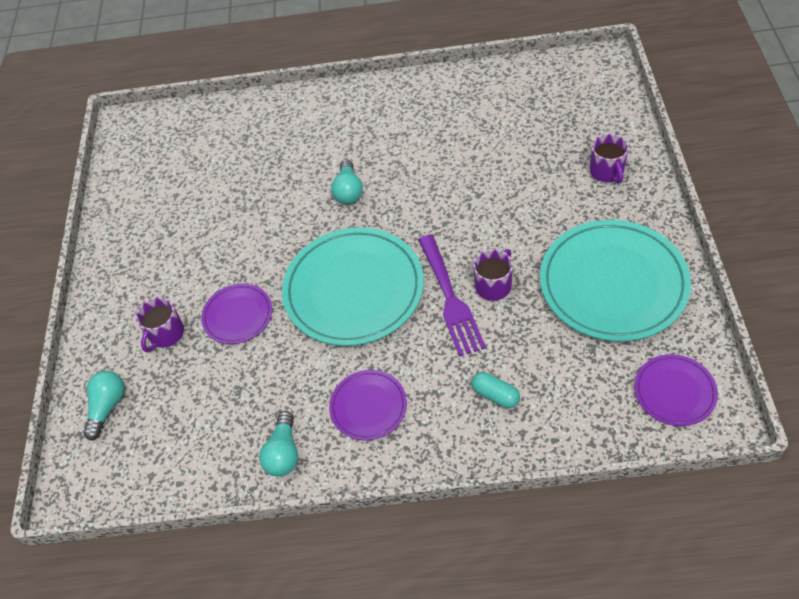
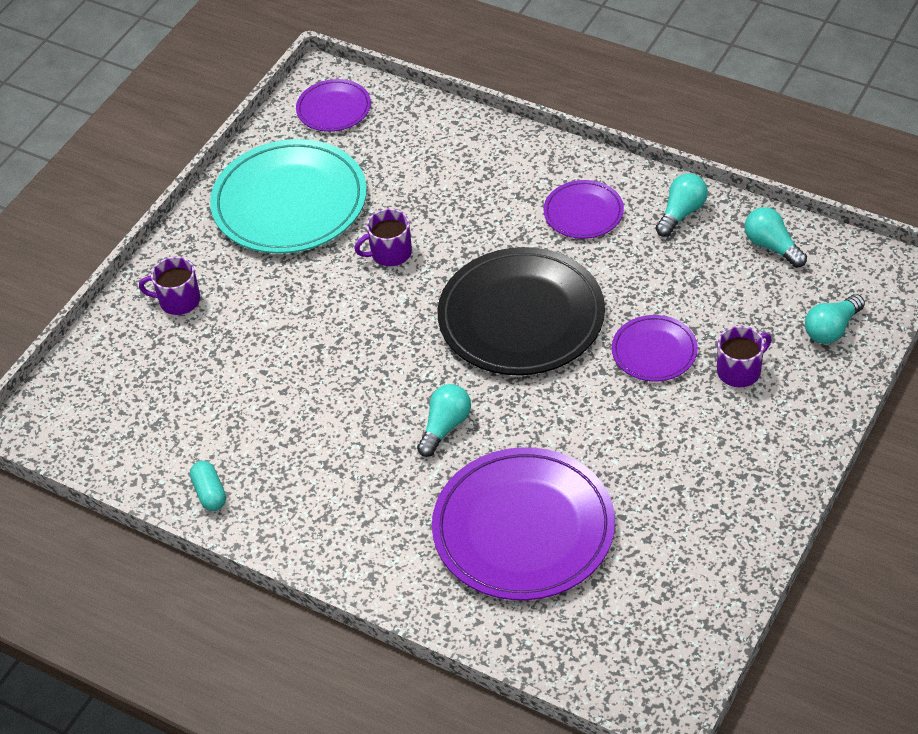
camera: 150 degrees left, 5 degrees down
(188, 461) = (772, 246): none -> turquoise light bulb
(255, 162) = (523, 528): none -> purple plate
(353, 289) = (521, 317): turquoise plate -> black plate
(450, 298) = (439, 262): purple fork -> none
(495, 395) = (471, 171): turquoise capsule -> turquoise capsule (210, 493)
(607, 171) = (178, 300): purple mug -> purple mug turned 105 degrees counterclockwise

